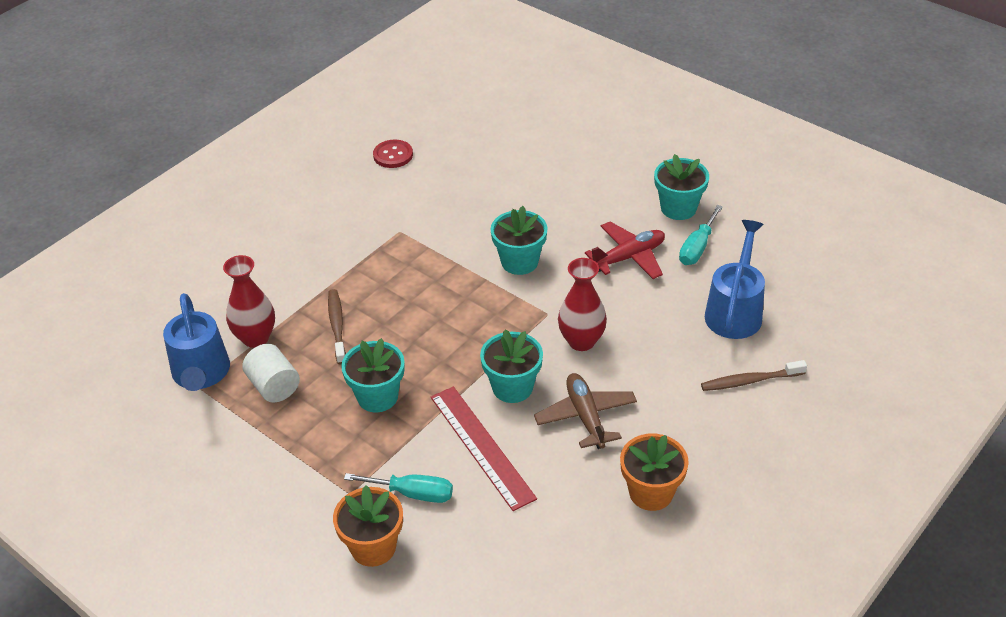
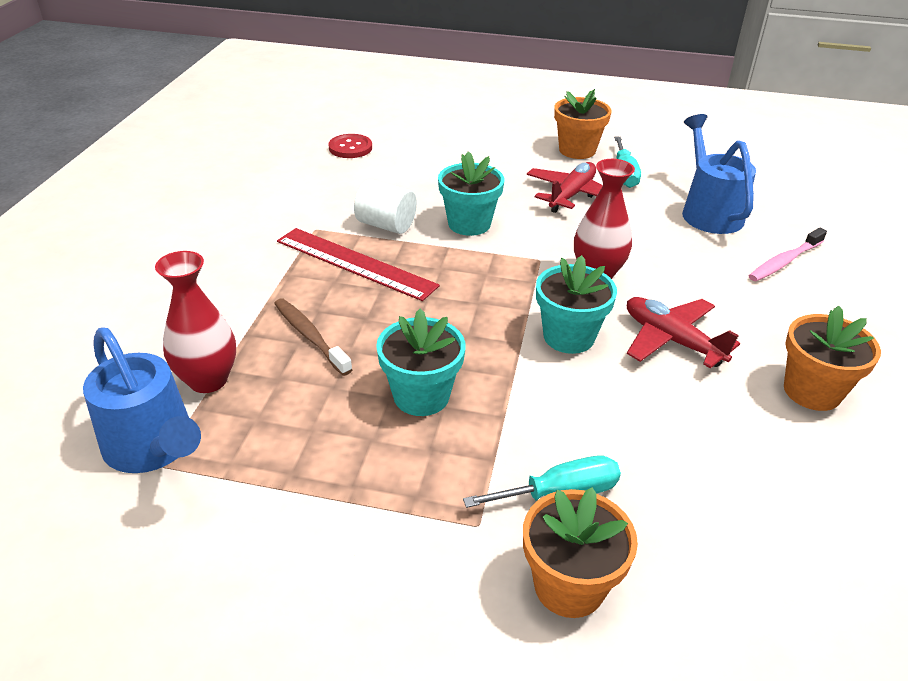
camera: 30 degrees left, 5 degrees down
(274, 386) = (273, 428): white cylinder -> white cylinder (386, 225)
(393, 155) = (256, 169): red button -> red button (350, 148)
(481, 447) = (592, 408): red ruler -> red ruler (355, 263)
(586, 417) = (671, 340): brown plane -> red plane
(678, 208) = (577, 150): turquoise flower pot -> orange flower pot
(750, 381) = (784, 261): brown toothbrush -> pink toothbrush

